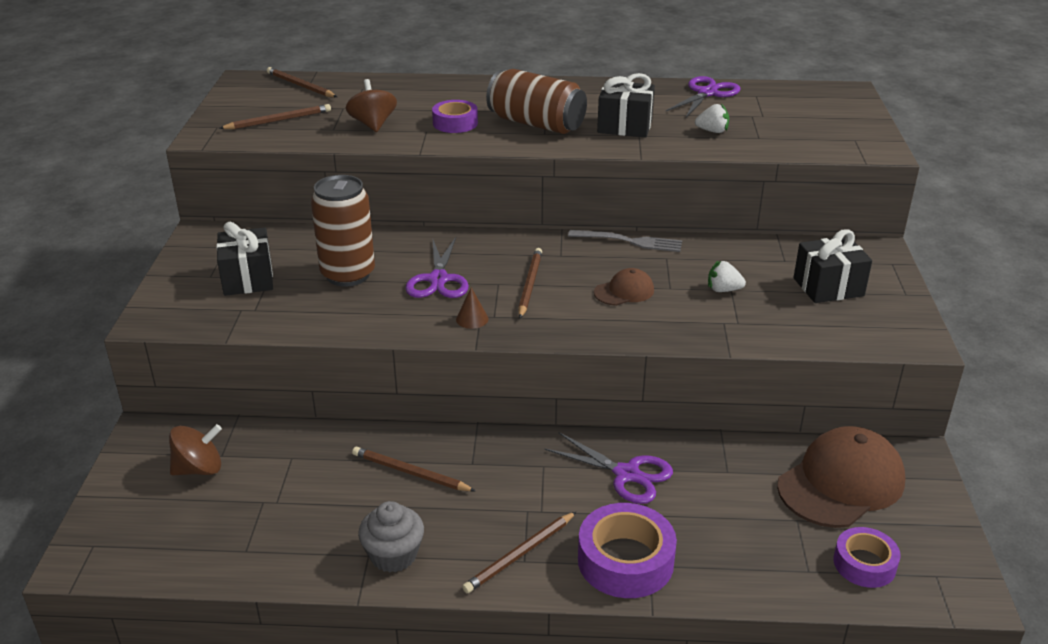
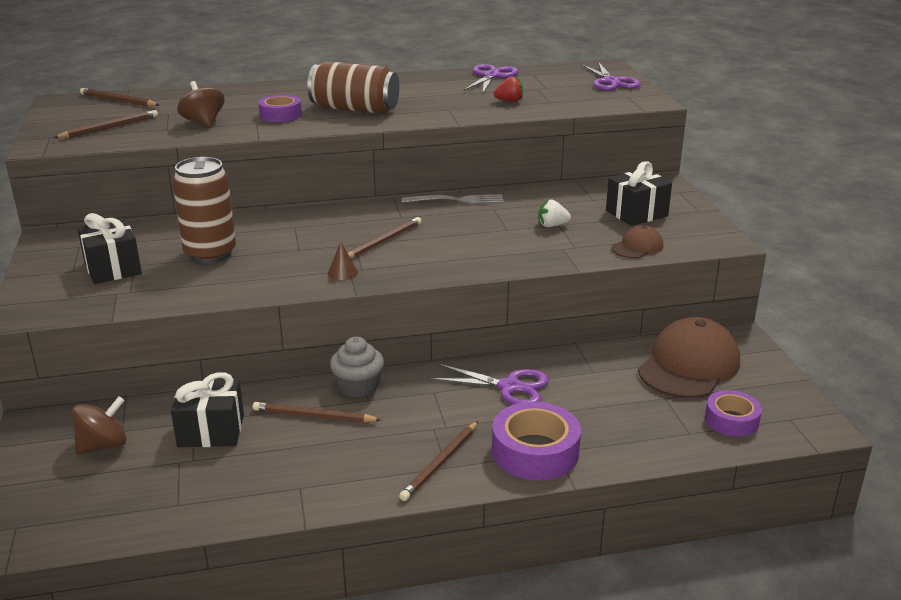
camera: 15 degrees left, 5 degrees down
(393, 555) = (324, 483): grey cupcake -> grey cupcake (358, 386)
(438, 279) = (298, 247): purple scissors -> purple scissors (611, 82)
(529, 284) = (383, 241): brown pencil -> brown pencil turned 45 degrees clockwise
(624, 291) = (469, 236): brown cap -> brown cap (637, 247)
(625, 126) = (433, 104): black gift -> black gift (211, 431)
(712, 131) = (509, 101): white strawberry -> red strawberry

